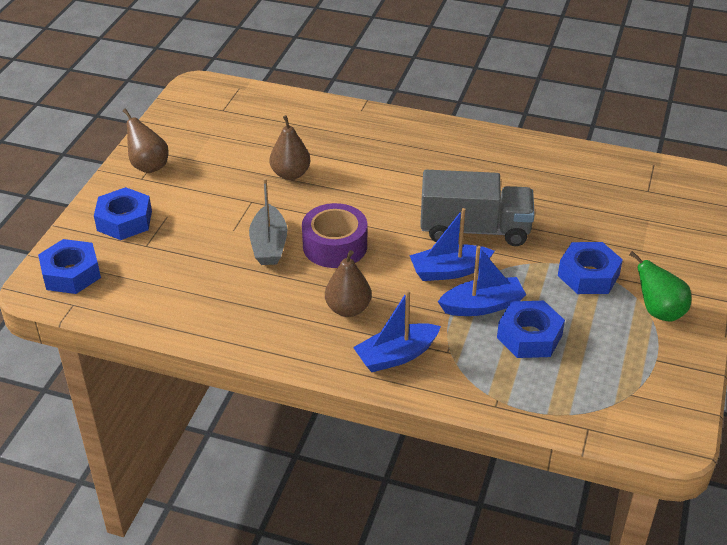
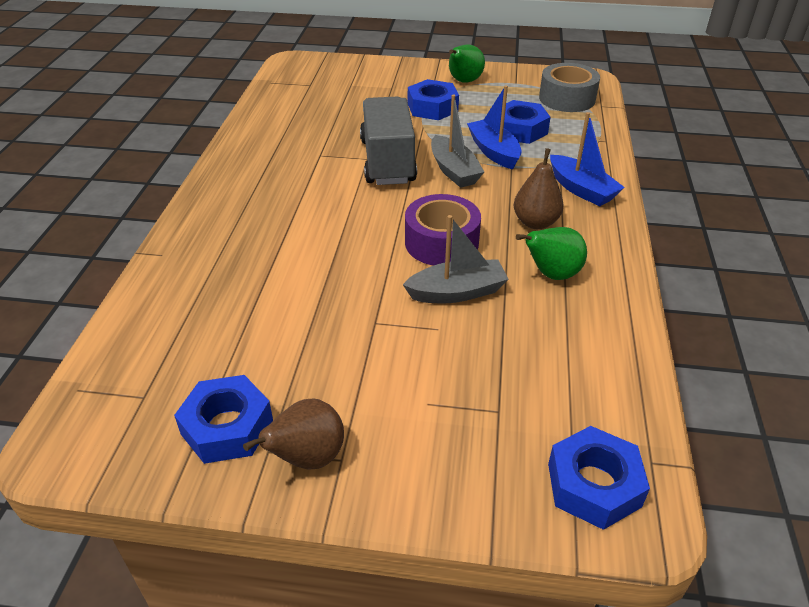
camera: 100 degrees left, 0 degrees up
(124, 221) = (453, 452): blue nut -> blue nut (227, 427)
(272, 302) = (551, 274): none -> green pear
(290, 174) = (311, 296): brown pear -> none
(449, 271) = (454, 171): blue boat -> grey boat
(609, 398) = (567, 98): none -> grey tape

